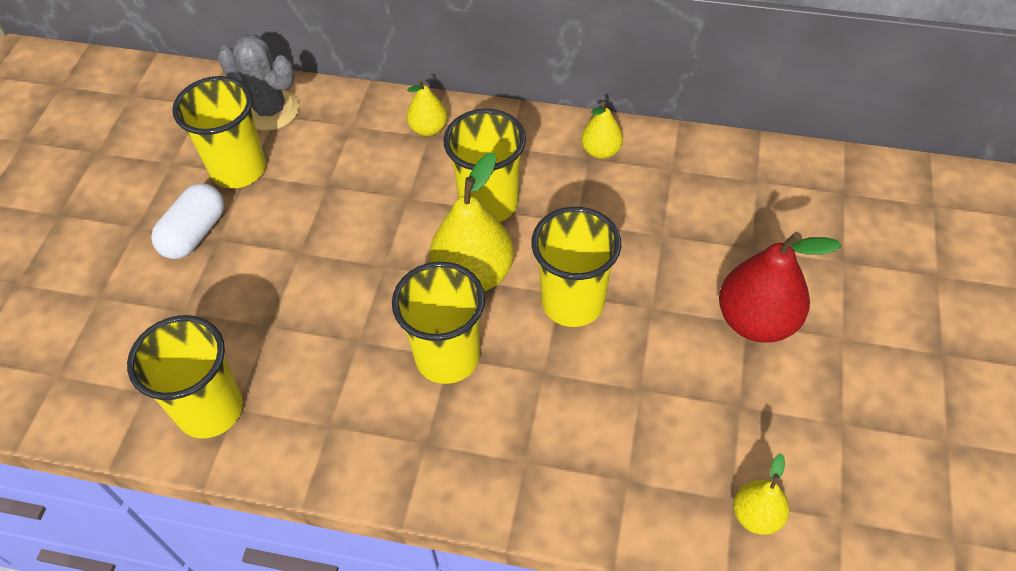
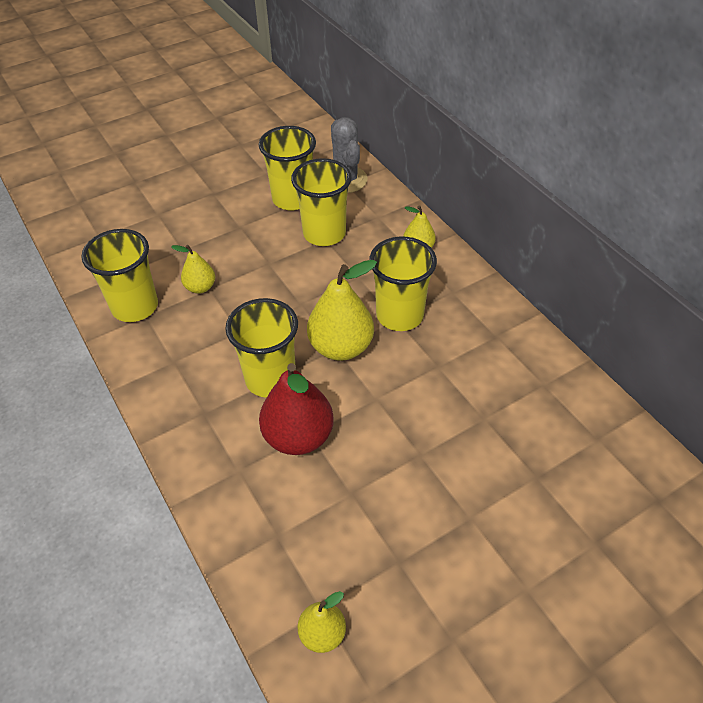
camera: 45 degrees right, 5 degrees down
(194, 233) = (233, 216): white capsule -> none
(572, 302) = (376, 410): yellow cup -> yellow cup (324, 234)
(601, 151) = (509, 338): yellow pear -> yellow pear (200, 287)
(756, 320) = (478, 523): red pear -> red pear (298, 437)

